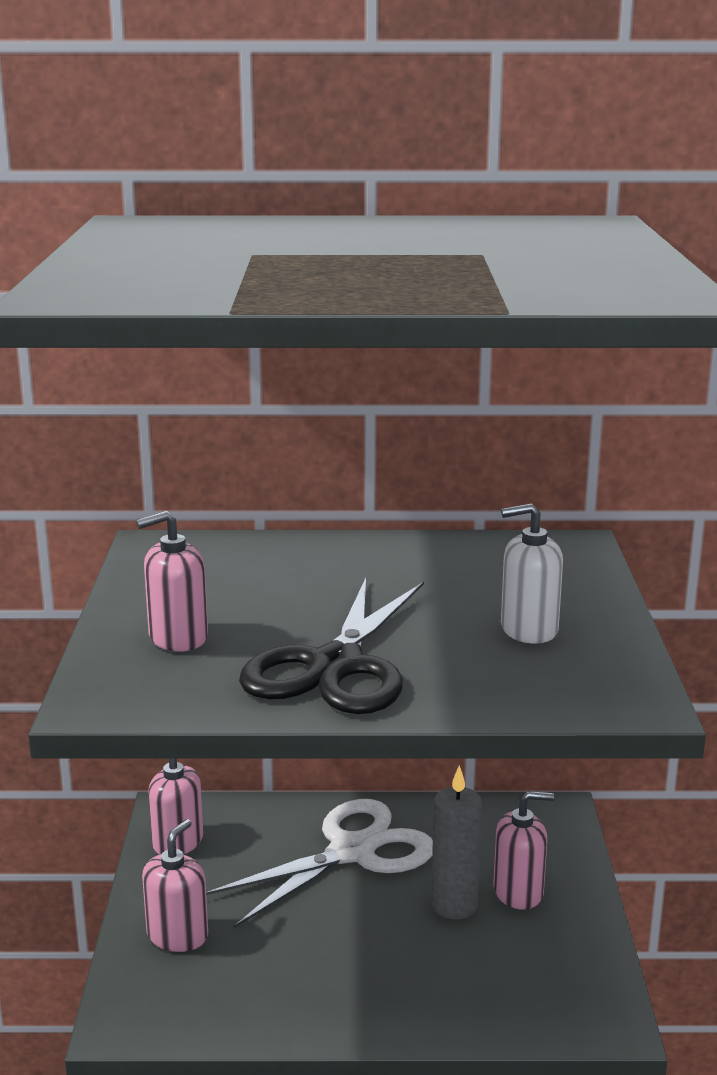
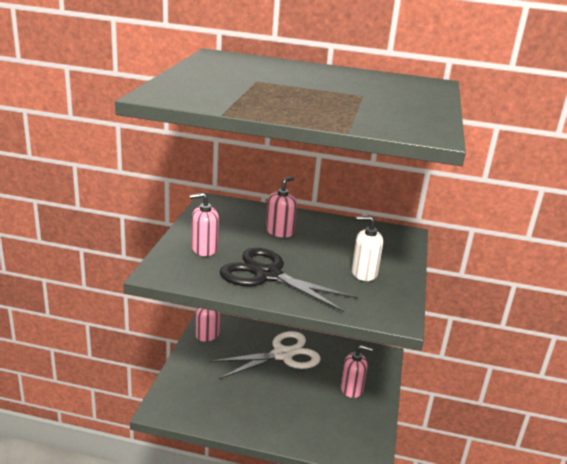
camera: 10 degrees right, 5 degrees up
(177, 935) = (193, 377): pink soap dispenser -> pink soap dispenser (279, 231)
(336, 666) = (268, 275): black scissors -> black scissors turned 90 degrees clockwise
(454, 905) = (320, 389): grey candle -> none

